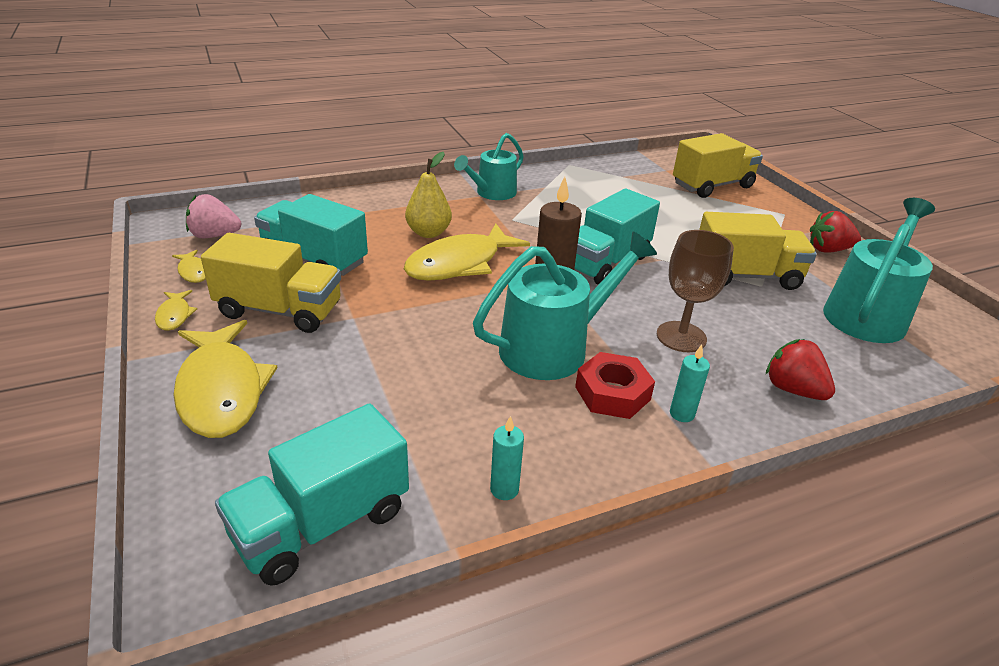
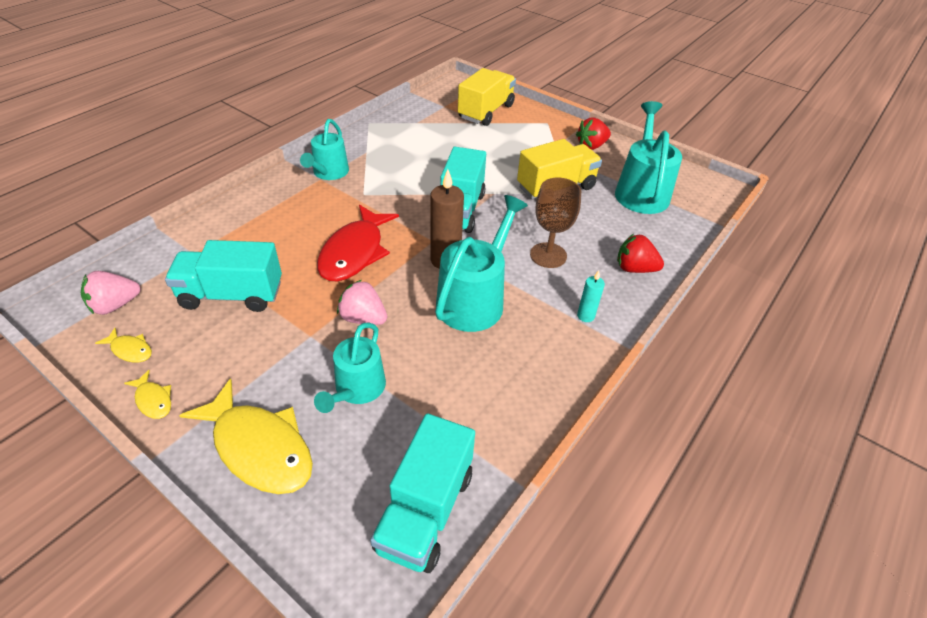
camera: 30 degrees left, 10 degrees up
(280, 310) = (244, 355): yellow truck -> none
(355, 380) = (357, 389): none -> turquoise watering can
(417, 321) = (363, 318): none -> pink strawberry
(428, 233) = (307, 231): yellow pear -> none
(459, 264) = (354, 252): yellow fish -> red fish
(504, 489) = (520, 423): turquoise candle -> none
(612, 393) = (536, 319): red nut -> none

